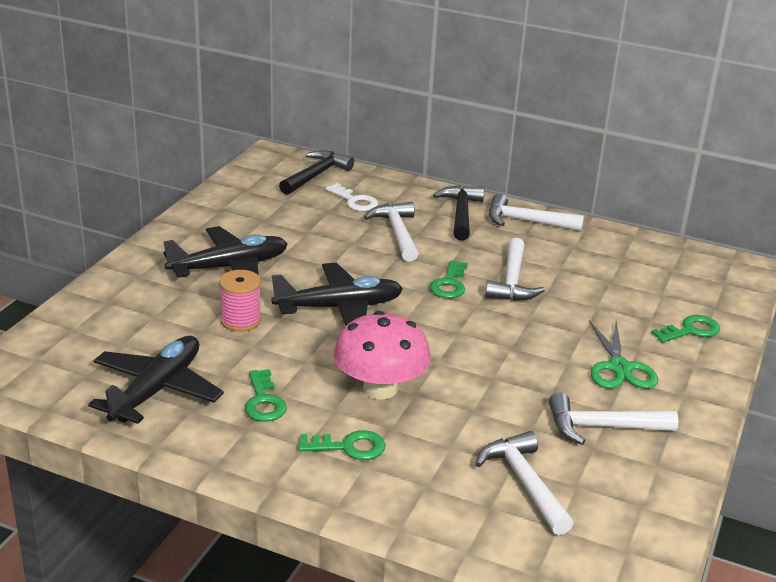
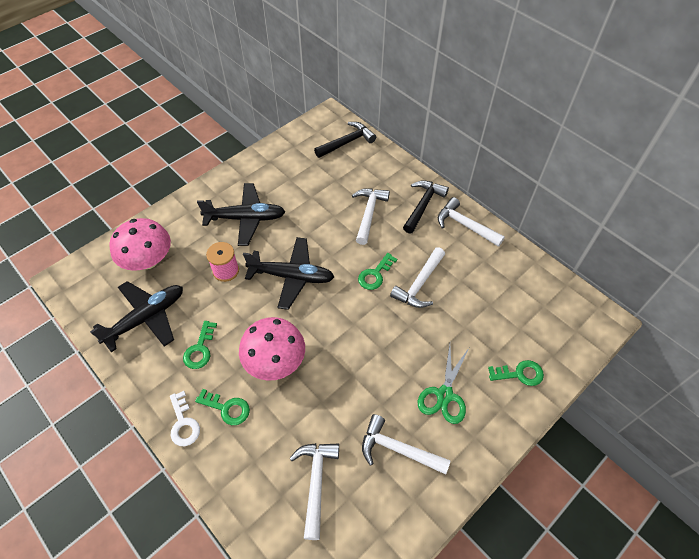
camera: 25 degrees right, 25 degrees up
(113, 334) = (148, 260): none -> pink mushroom
(355, 201) = (358, 174): white key -> white key (183, 423)

